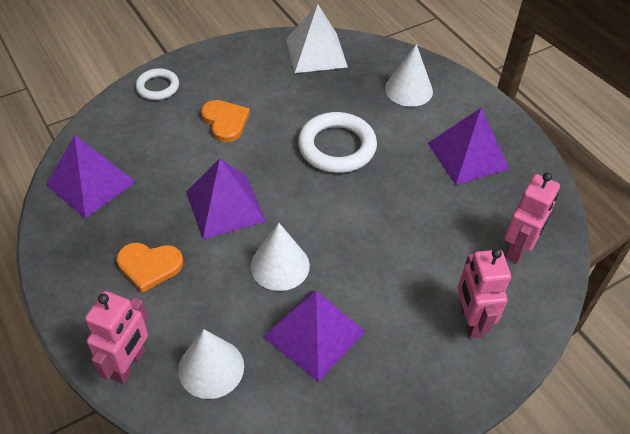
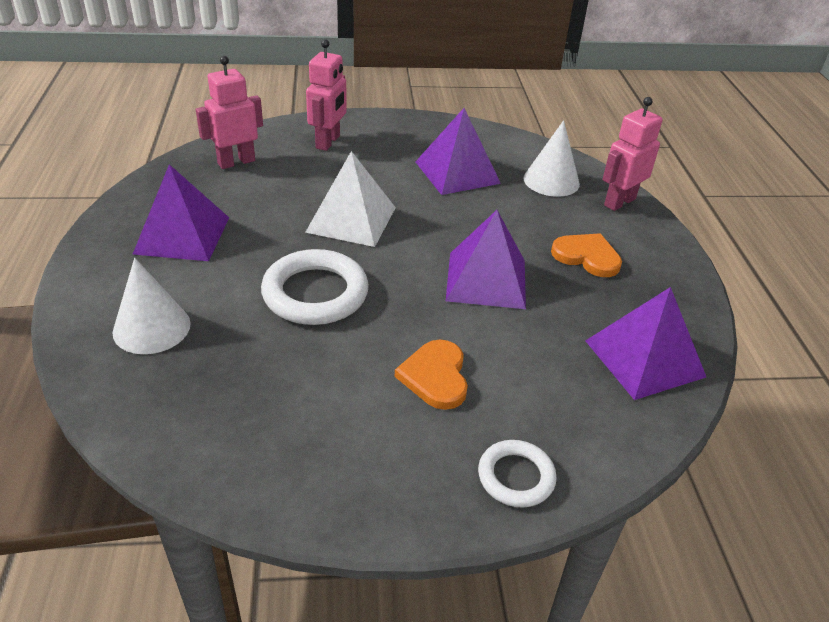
camera: 155 degrees left, 10 degrees down
(280, 265) = (458, 217): white cone -> none
(316, 53) = (216, 441): white pyramid -> white pyramid (351, 219)

